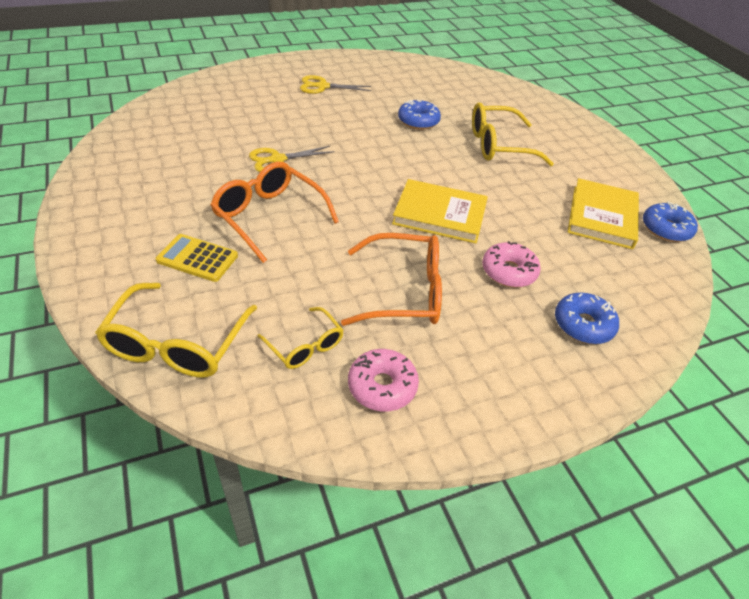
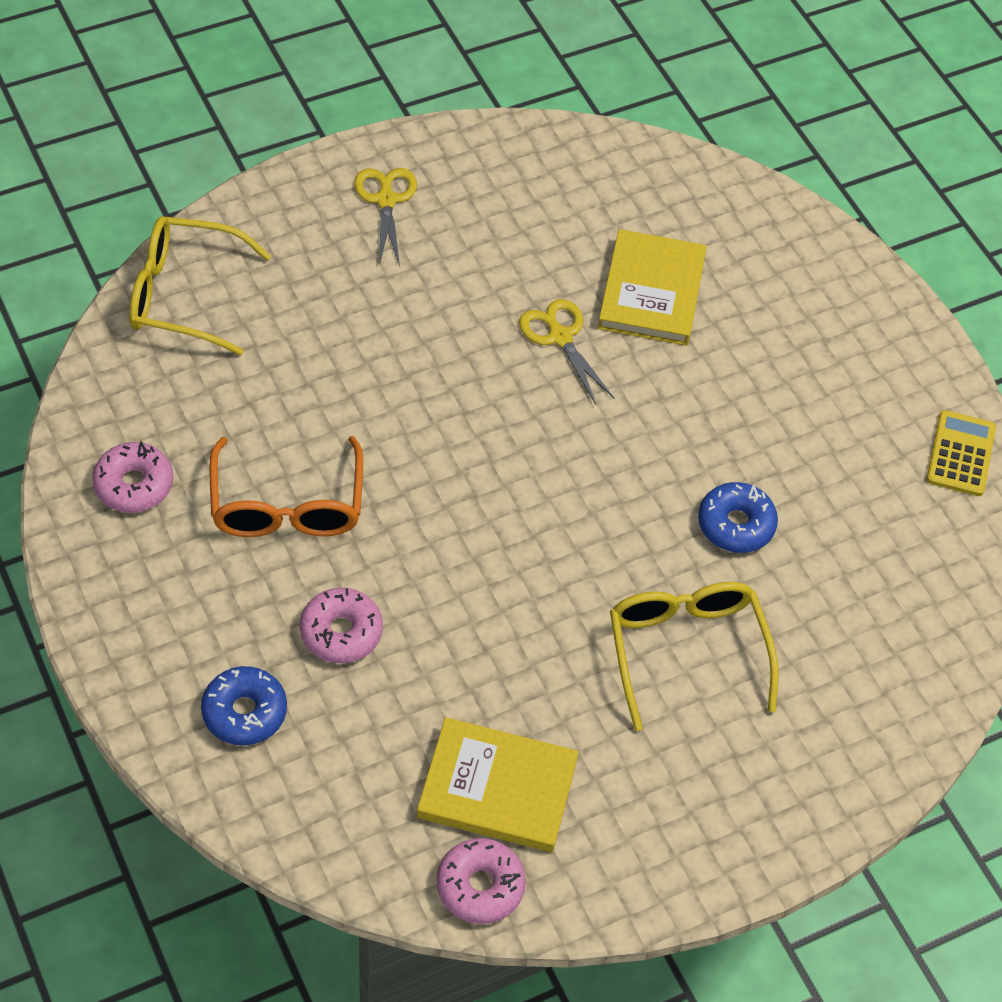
camera: 85 degrees right, 10 degrees up
(197, 258) = (323, 285): yellow calculator -> yellow calculator (960, 454)
(268, 216) = (419, 344): orange glasses -> none
(305, 346) = (188, 409): yellow glasses -> none
(322, 86) = (817, 373): yellow scissors -> yellow scissors (386, 200)
(439, 214) = (460, 550): yellow book -> yellow book (651, 292)
(665, 229) = (480, 886): blue donut -> pink donut

